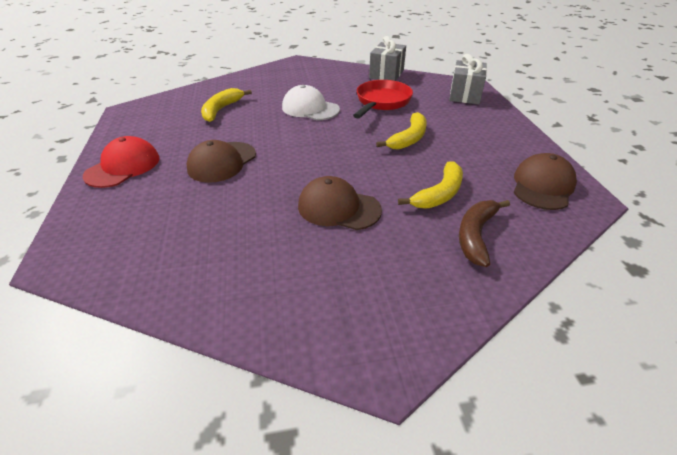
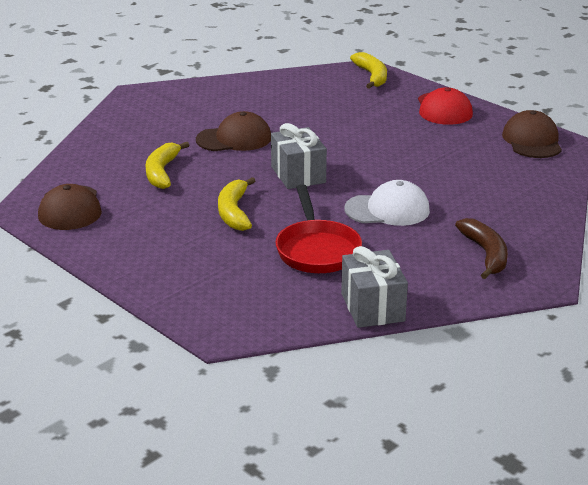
camera: 145 degrees right, 10 degrees down
(221, 110) = (476, 175): yellow banana -> yellow banana (372, 76)
(222, 162) = (375, 136): brown cap -> brown cap (532, 141)
(465, 95) = (216, 305): grey gift -> grey gift (298, 174)
(476, 235) = (115, 155): brown banana -> brown banana (485, 254)

